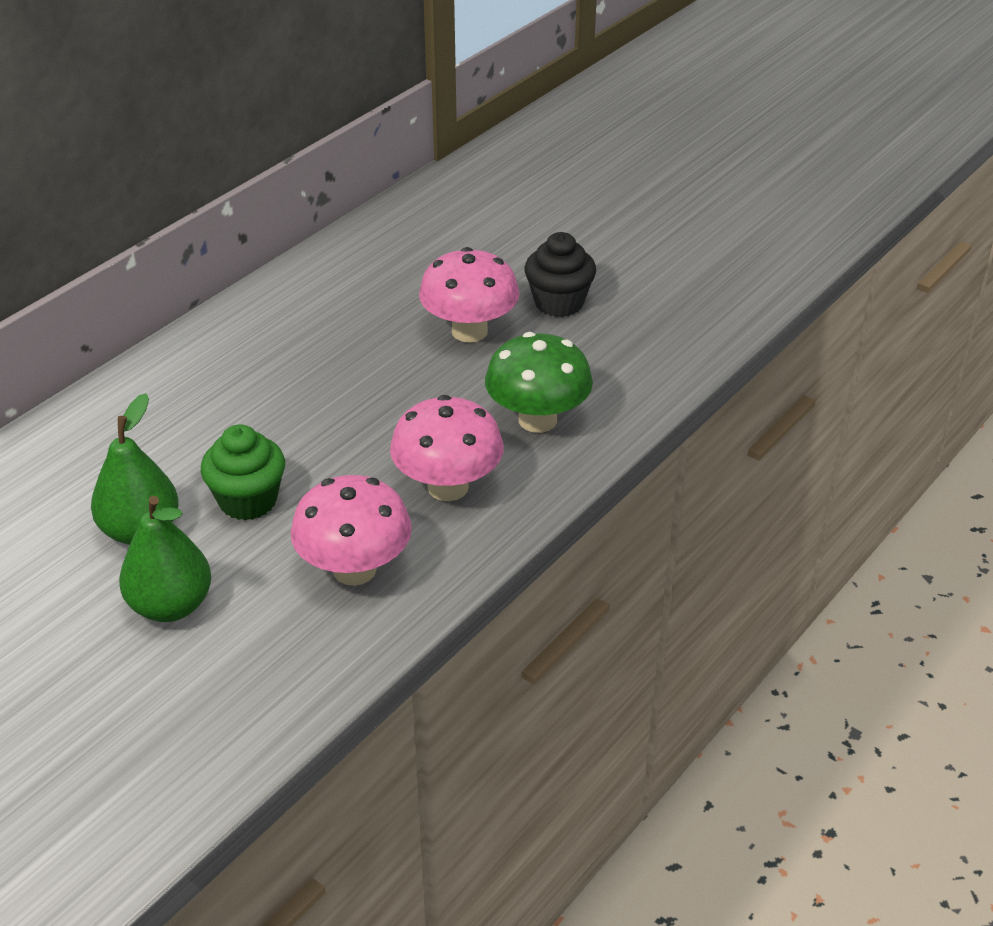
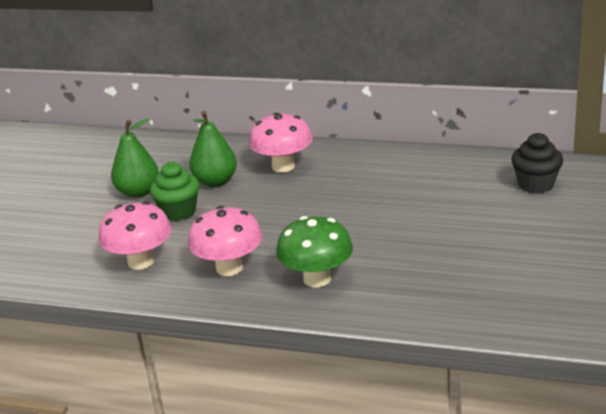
camera: 70 degrees right, 10 degrees down
(171, 606) = (88, 220): green pear -> green pear (215, 181)
(469, 331) = (389, 226): pink mushroom -> pink mushroom (283, 166)
(559, 303) = (453, 248): black cupcake -> black cupcake (536, 184)

